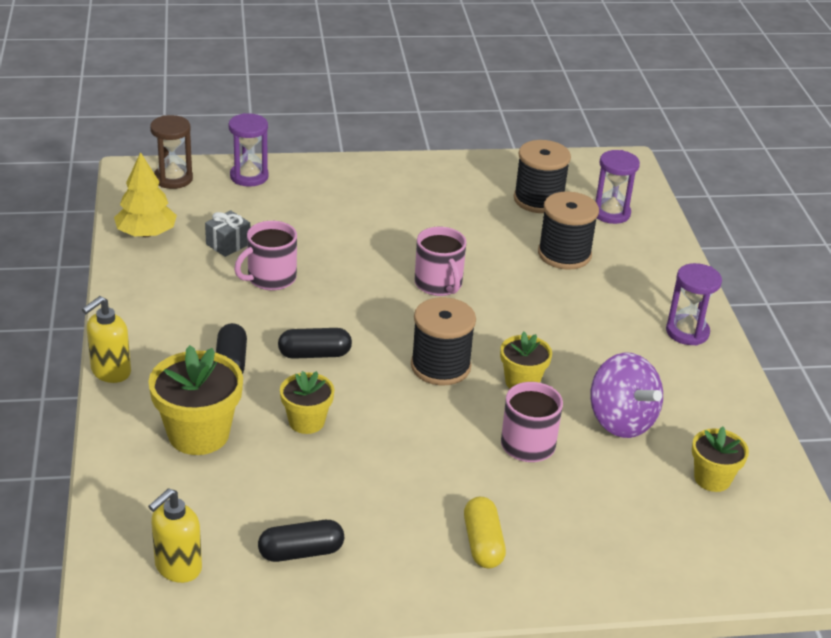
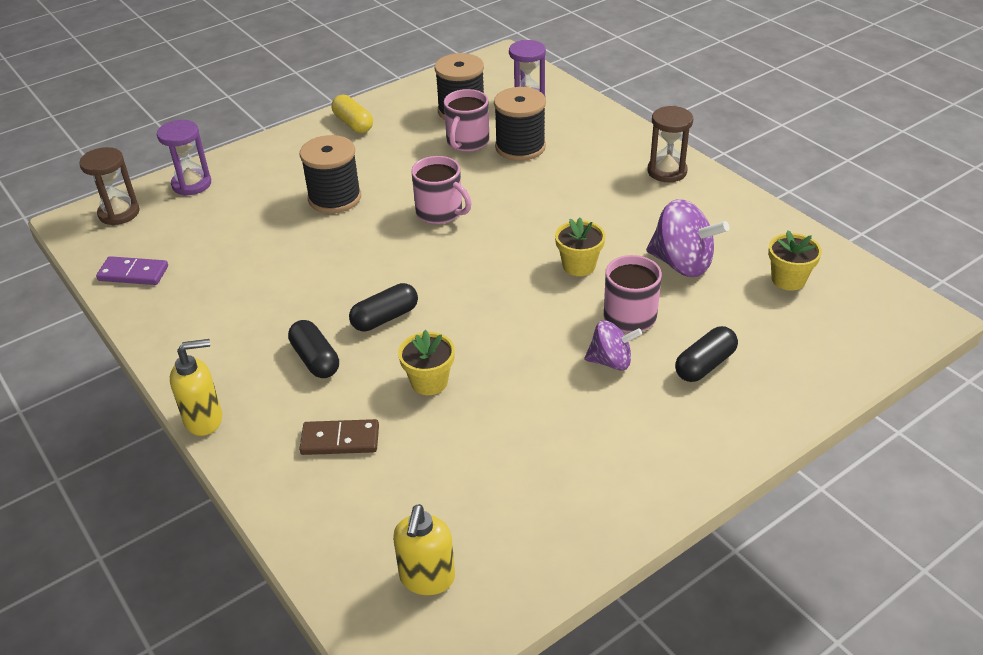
camera: 25 degrees left, 5 degrees up
(110, 372) = (204, 419): yellow soap dispenser -> yellow soap dispenser turned 120 degrees counterclockwise
(146, 233) = (133, 273): yellow tree -> purple domino
(198, 434) = (340, 440): yellow flower pot -> brown domino
(228, 244) = (222, 252): grey gift -> none
(270, 278) = (287, 267): pink mug -> pink mug (467, 142)
(301, 552) = (526, 504): black capsule -> black capsule (705, 365)
(440, 366) = (502, 281): black spool -> black spool (334, 198)
(475, 474) = (611, 361): none -> purple spinning top
(483, 543) = (668, 418): yellow capsule -> yellow capsule (353, 124)
(687, 332) = (667, 171): purple hourglass -> brown hourglass

